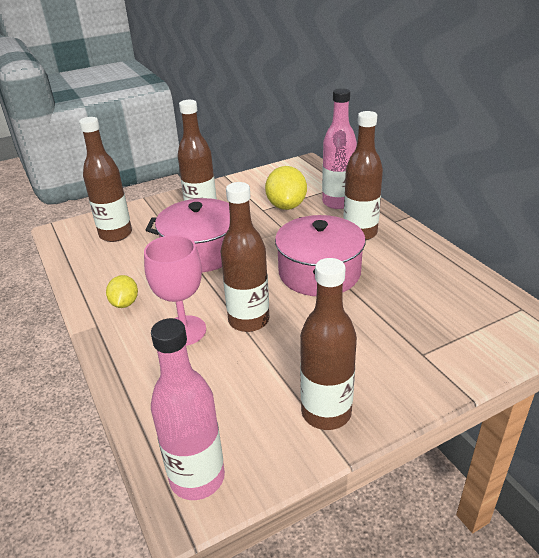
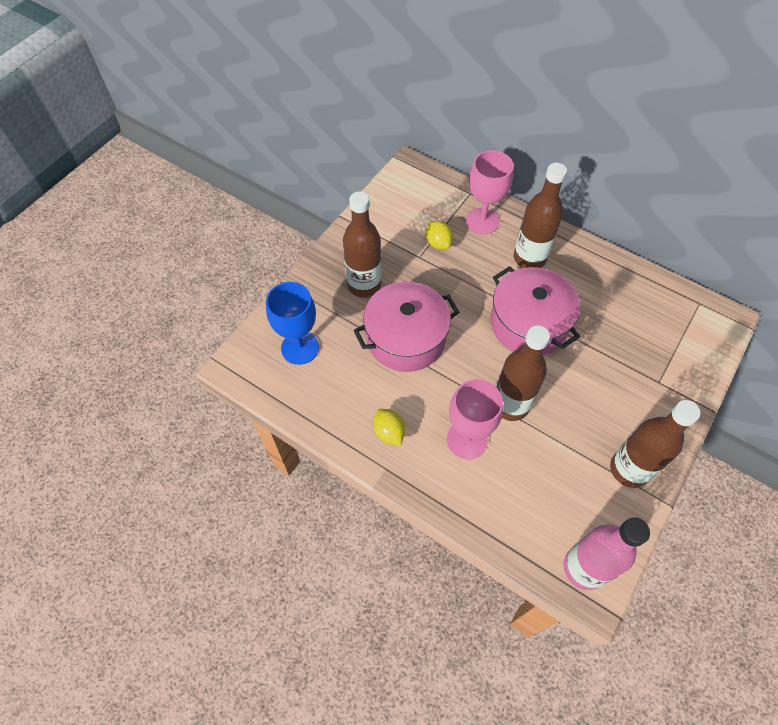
camera: 30 degrees left, 25 degrees up
(115, 234) = (300, 348): brown bottle -> blue goblet
(286, 206) = (438, 243): yellow lemon -> yellow lemon, size x0.59
(337, 202) = (482, 221): pink bottle -> pink goblet

